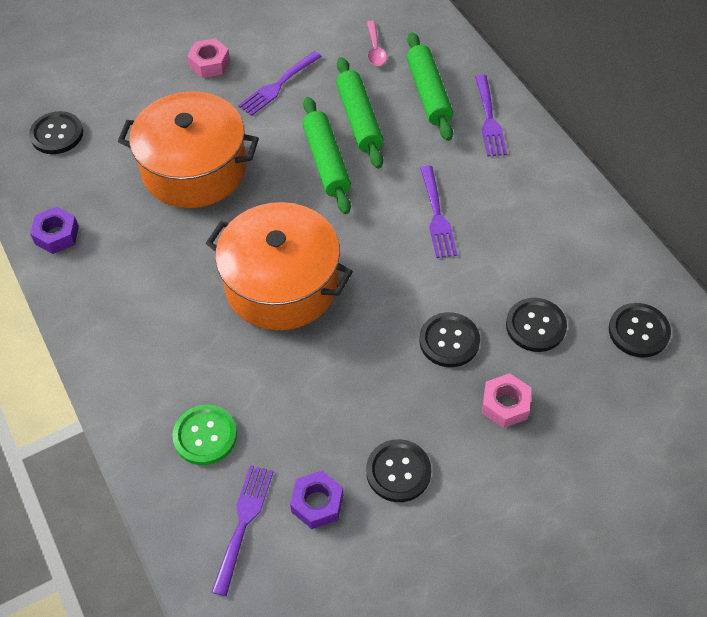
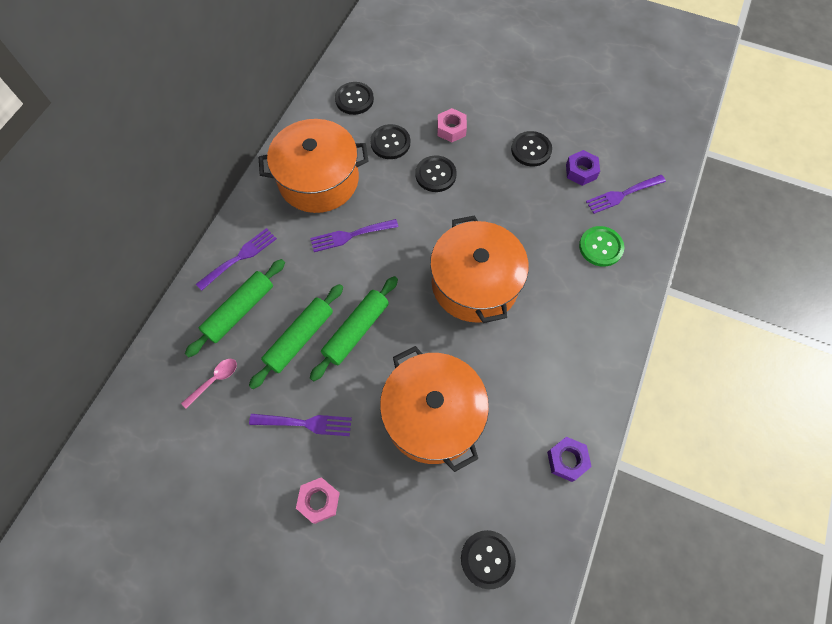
camera: 130 degrees left, 10 degrees up
(437, 216) = (350, 235): purple fork -> purple fork turned 150 degrees counterclockwise
(536, 228) = (318, 180): none -> orange pot

